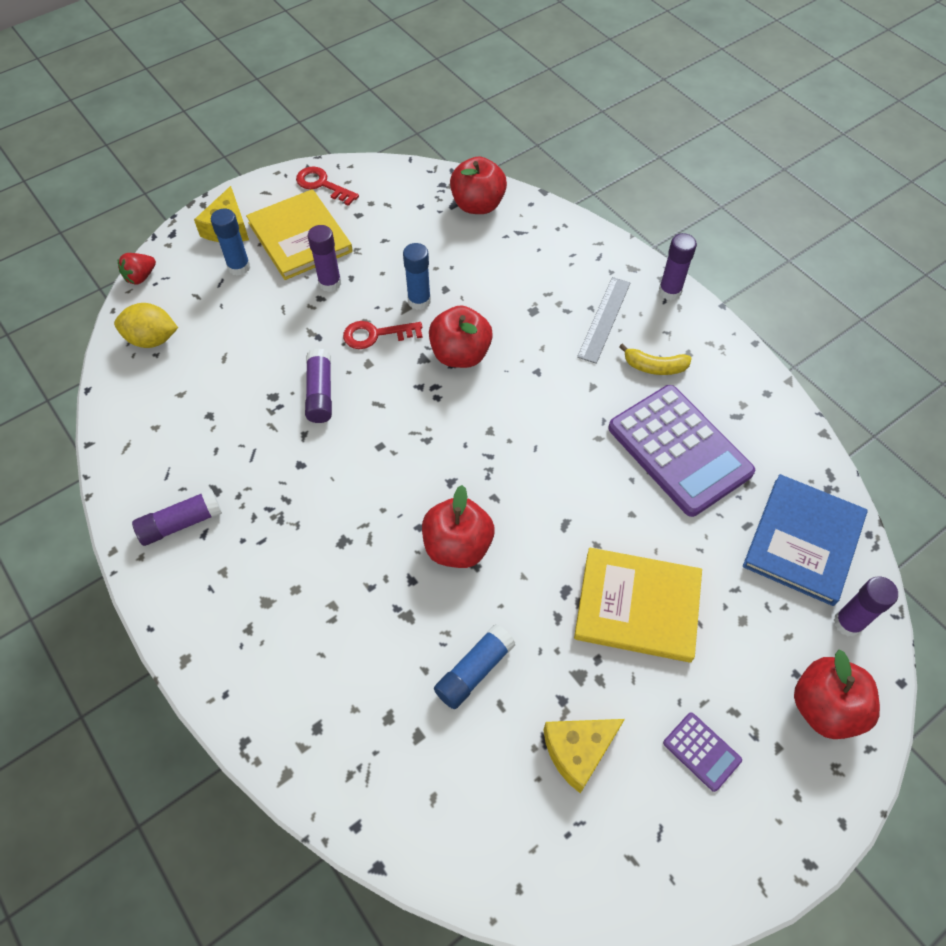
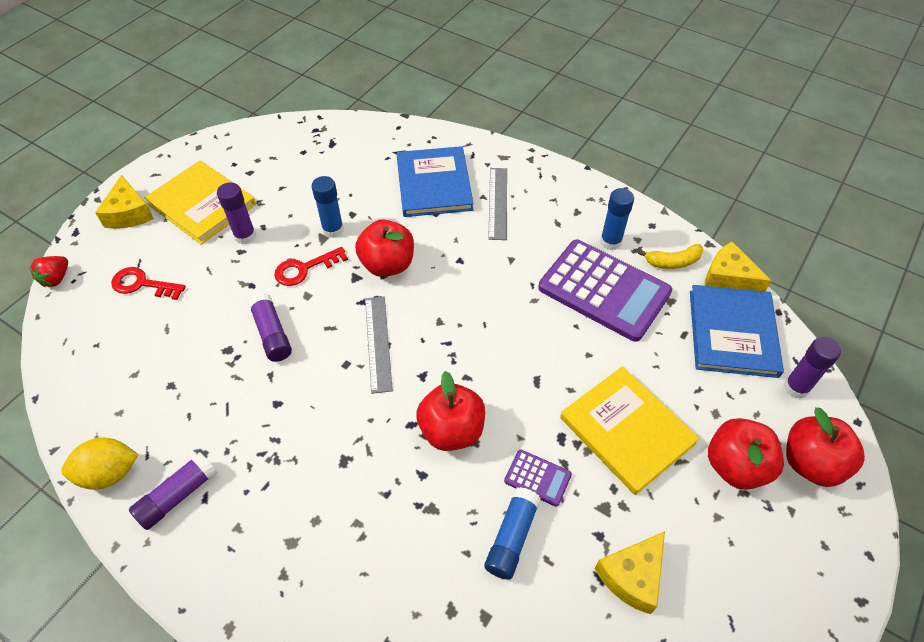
camera: 20 degrees left, 5 degrees down
(152, 339) = (88, 332): yellow lemon -> yellow lemon (109, 473)
(239, 267) = (152, 244): blue glue stick -> blue glue stick (610, 242)
(322, 185) = (206, 155): red key -> red key (142, 284)
(419, 434) = (378, 343): none -> grey ruler
(478, 205) = (353, 139): red apple -> red apple (735, 466)
(543, 279) = (434, 184): none -> blue book
(637, 606) = (627, 430): yellow book -> yellow book turned 60 degrees clockwise
(654, 367) = (555, 229): yellow banana -> yellow banana (673, 262)
(670, 291) = (541, 167): purple glue stick -> none
(701, 751) = (733, 537): purple calculator -> purple calculator (537, 478)
(827, 479) = (728, 278): none -> yellow cheese

